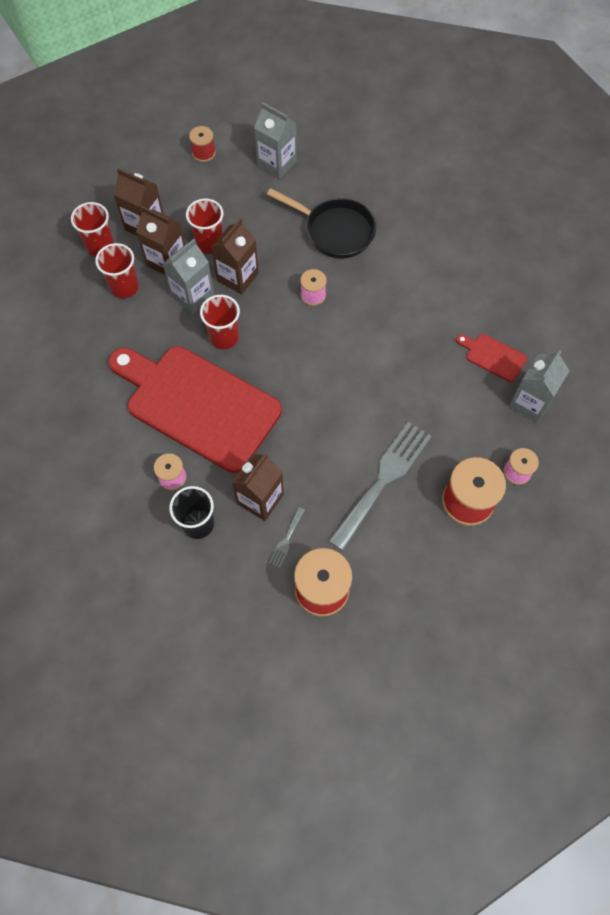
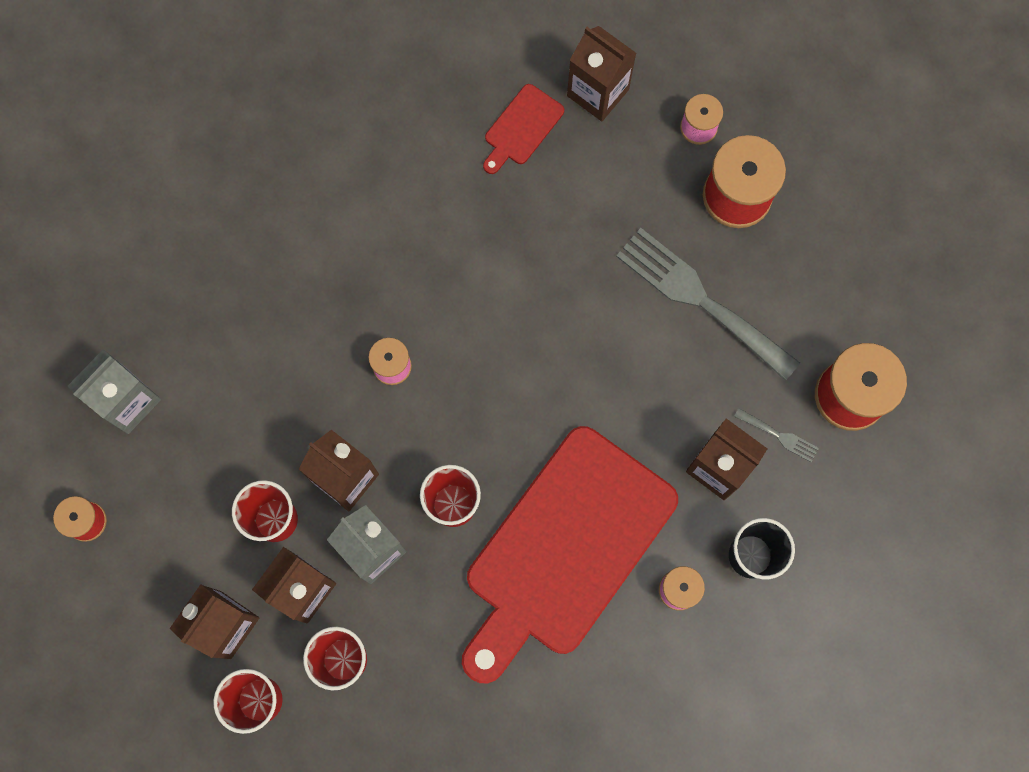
camera: 85 degrees left, 10 degrees up
(335, 231) = (277, 322): black pan -> none
(530, 402) = (598, 93): grey carton -> brown carton

